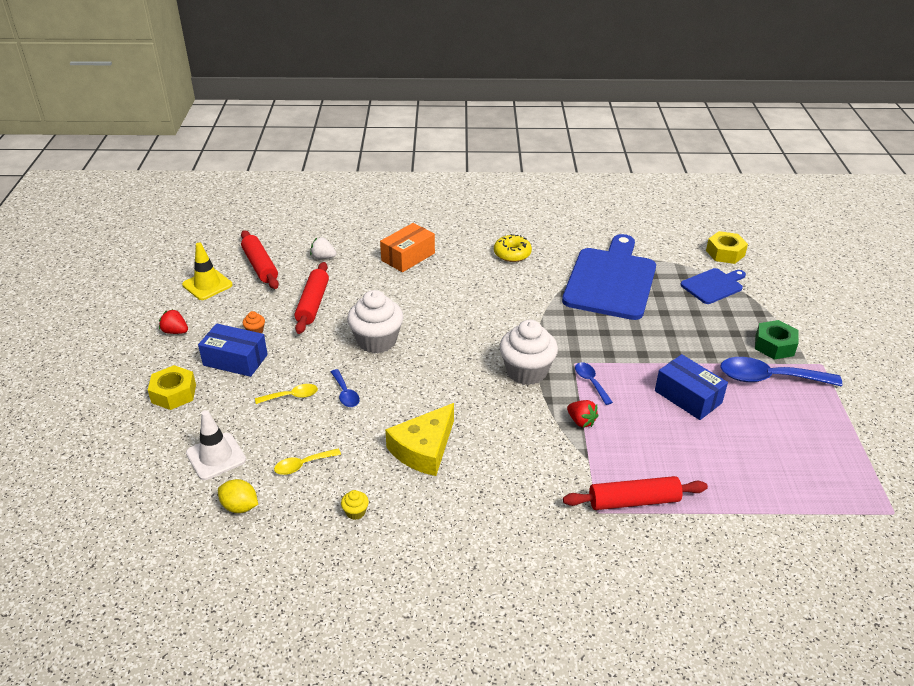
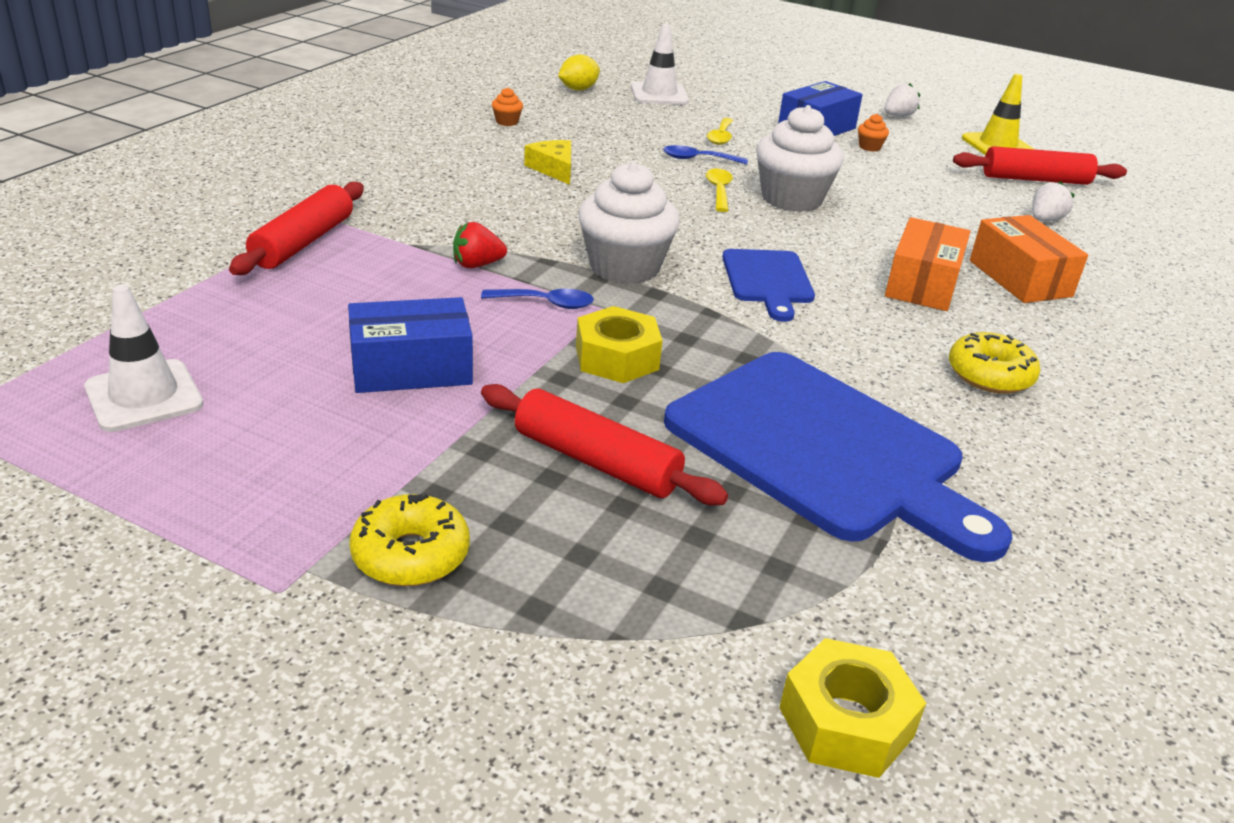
camera: 115 degrees right, 5 degrees down
(174, 393) = (779, 97): yellow nut -> yellow nut (616, 358)
(175, 331) = (898, 116): red strawberry -> white strawberry
(303, 465) = (602, 118): yellow spoon -> yellow spoon (719, 191)
(313, 304) = (913, 186): red rolling pin -> red rolling pin (596, 461)
(355, 512) = (507, 122): yellow cupcake -> orange cupcake
(424, 449) = (554, 169): yellow cheese -> yellow cheese, size x0.60
(444, 281) = (922, 284): none -> orange box
(713, 285) = (702, 596): blue cutting board -> blue cutting board (768, 280)
(769, 378) = (339, 483): blue spoon -> none
(774, 345) = (411, 555): green nut -> yellow donut
(801, 462) = (144, 396): none -> white traffic cone

